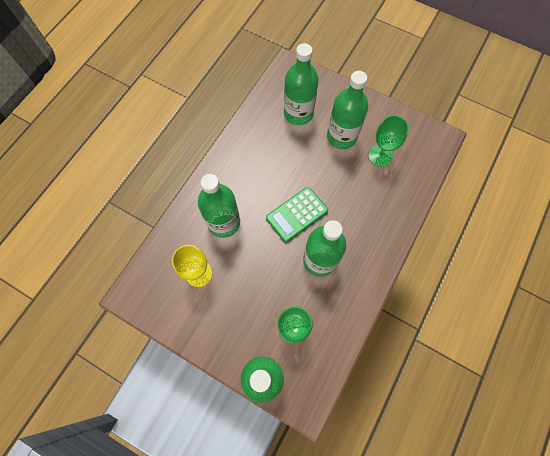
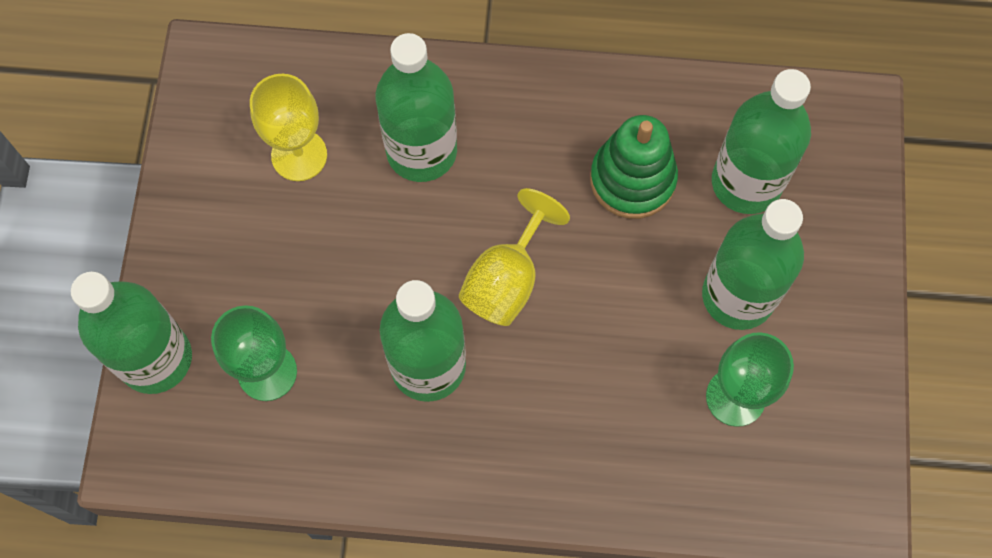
camera: 65 degrees right, 0 degrees up
(277, 151) = (632, 179): none -> green stacking toy
(297, 214) = (507, 280): green calculator -> yellow goblet

